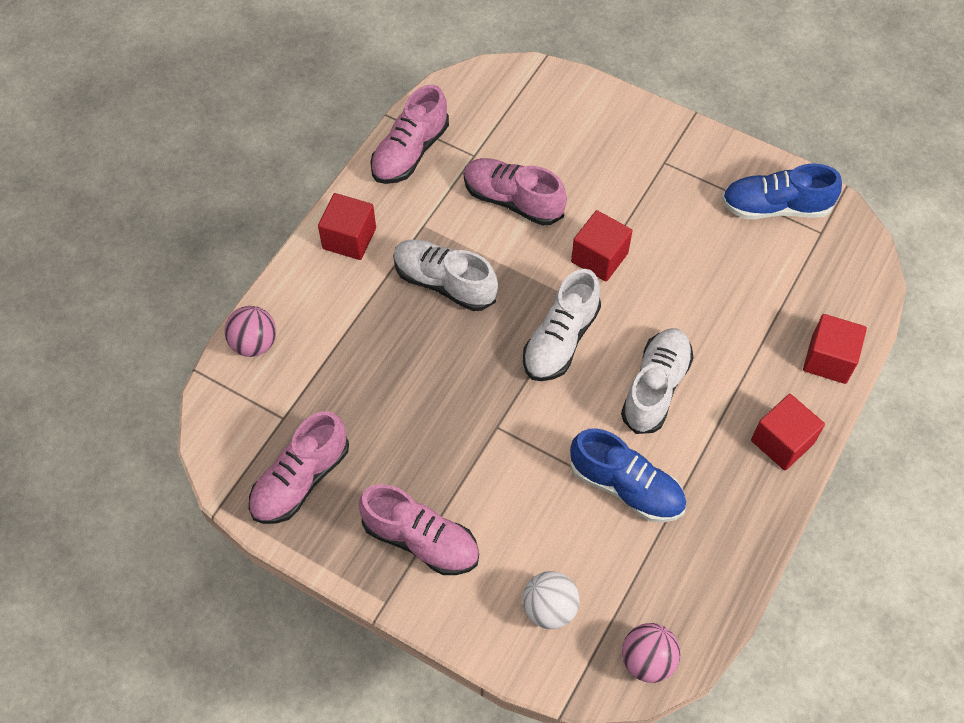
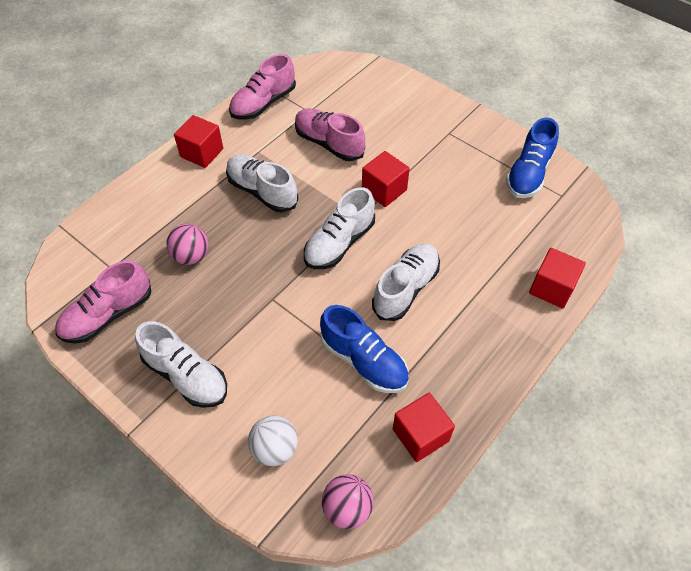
camera: 10 degrees right, 5 degrees down
(254, 343) = (108, 213): pink ball -> pink ball (191, 256)
(421, 540) = (186, 375): pink shoe -> white shoe
(775, 207) = (528, 173): blue shoe -> blue shoe turned 75 degrees counterclockwise
(782, 442) = (501, 345): red cube -> red cube (420, 435)

